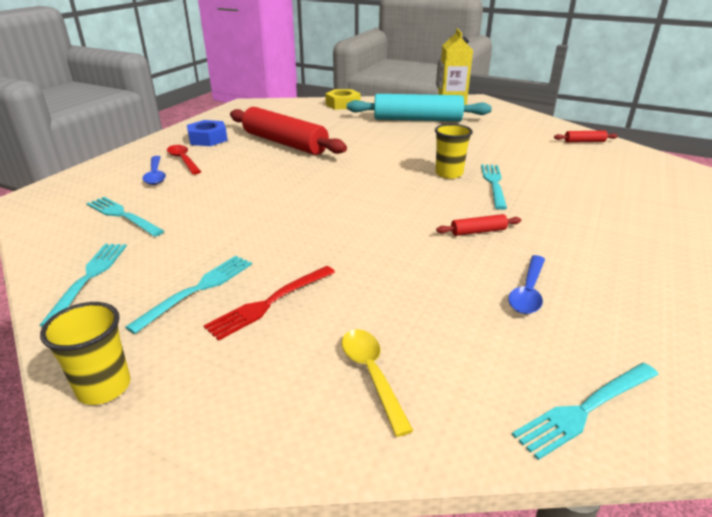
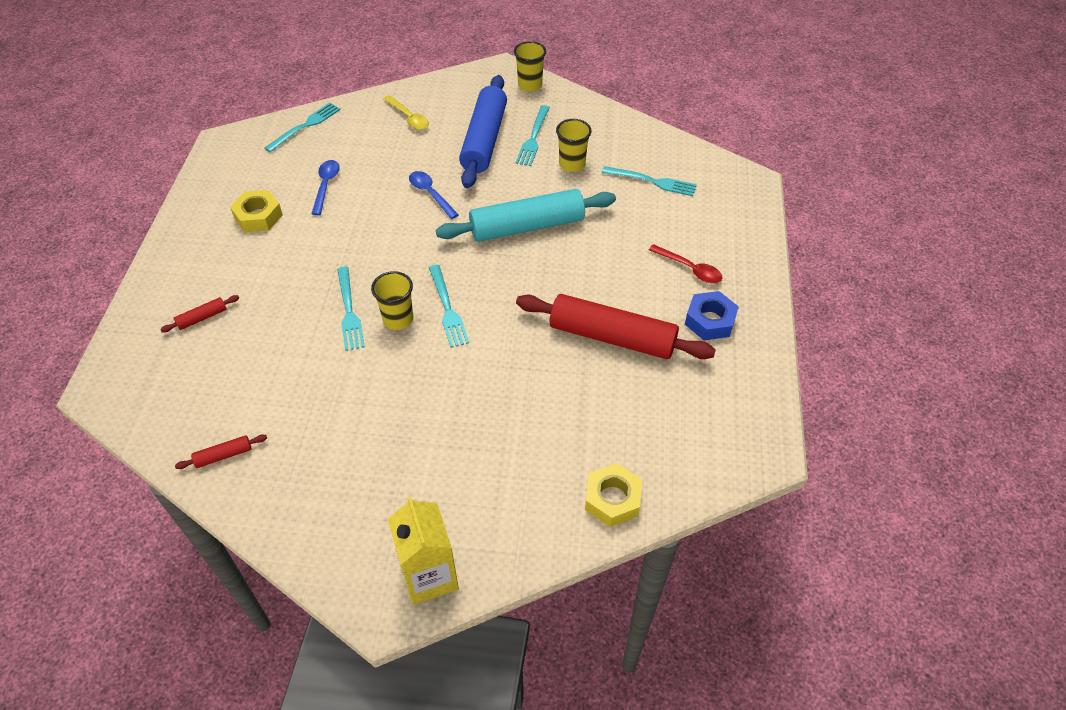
camera: 160 degrees right, 20 degrees up
(89, 277) = (607, 129): turquoise fork -> turquoise fork (448, 309)
(155, 175) = (688, 237): blue spoon -> blue spoon (430, 194)
(185, 248) = (572, 164): none -> yellow cup
(269, 303) = (484, 140): red fork -> blue rolling pin
(417, 119) = (470, 468): turquoise rolling pin -> turquoise rolling pin (527, 226)
(478, 231) = (361, 235): red rolling pin -> red rolling pin (202, 318)
(621, 274) = (258, 216): none -> yellow nut

